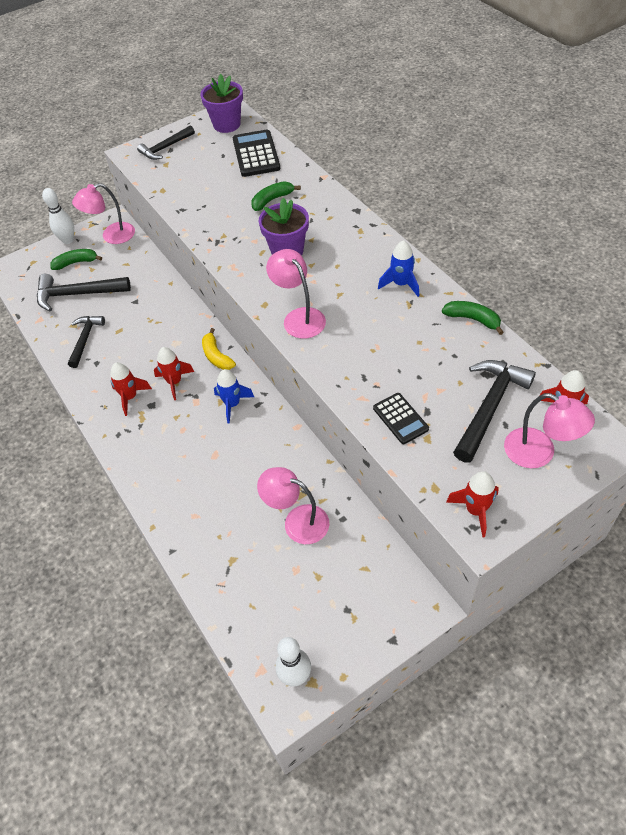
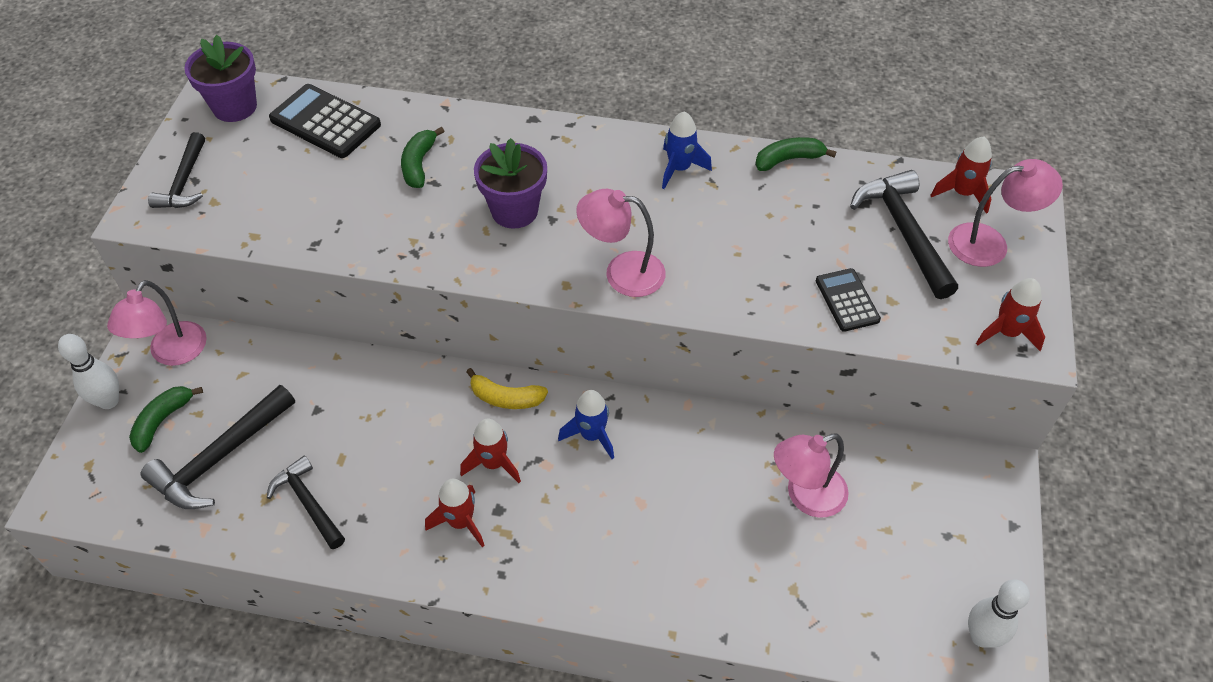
camera: 50 degrees left, 0 degrees up
(400, 418) = (847, 300): black calculator -> black calculator turned 120 degrees counterclockwise

